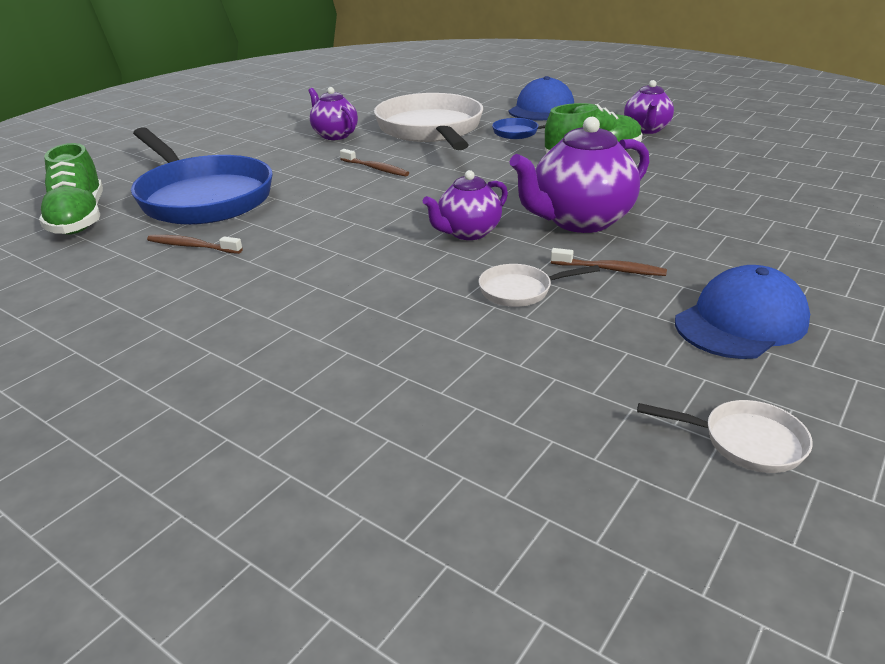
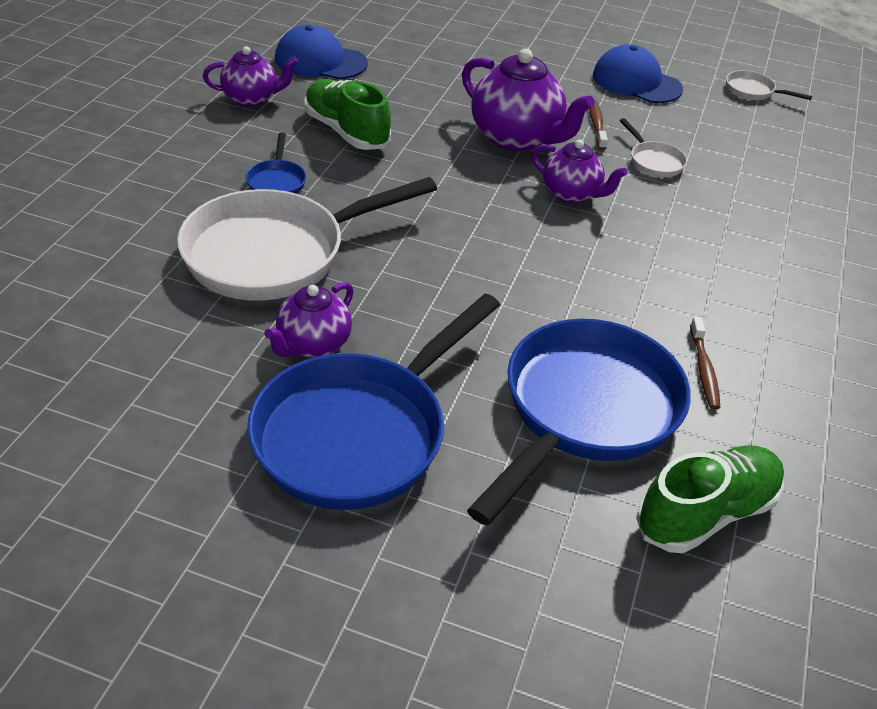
camera: 110 degrees left, 10 degrees up
(253, 141) = (359, 433): none -> blue pan
(375, 168) = (434, 278): brown toothbrush -> none
(541, 109) = (170, 169): blue cap -> blue cap (320, 61)
(745, 442) = (753, 91): white pan -> white pan turned 60 degrees counterclockwise

